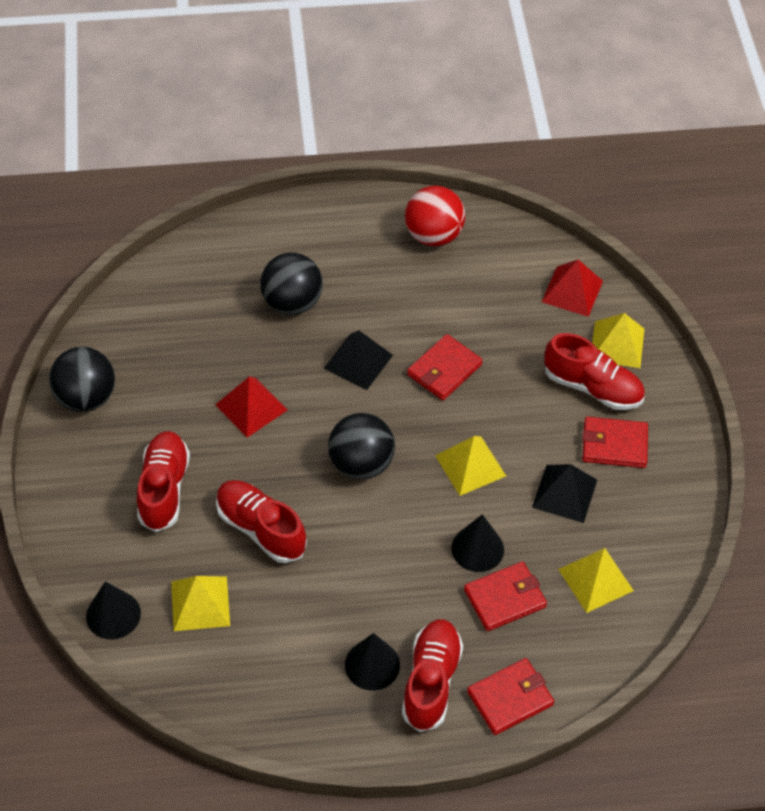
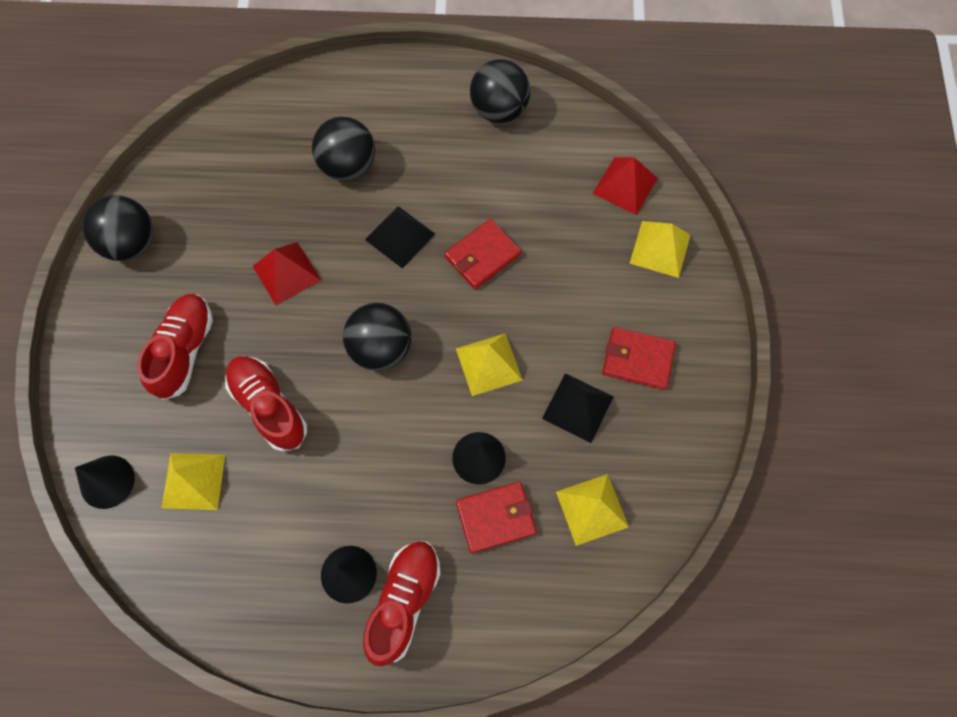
camera: 10 degrees right, 15 degrees up
(433, 235) = (499, 110): red ball -> black ball
(510, 698) = (480, 632): red wallet -> none
(592, 387) = (627, 293): red shoe -> none

